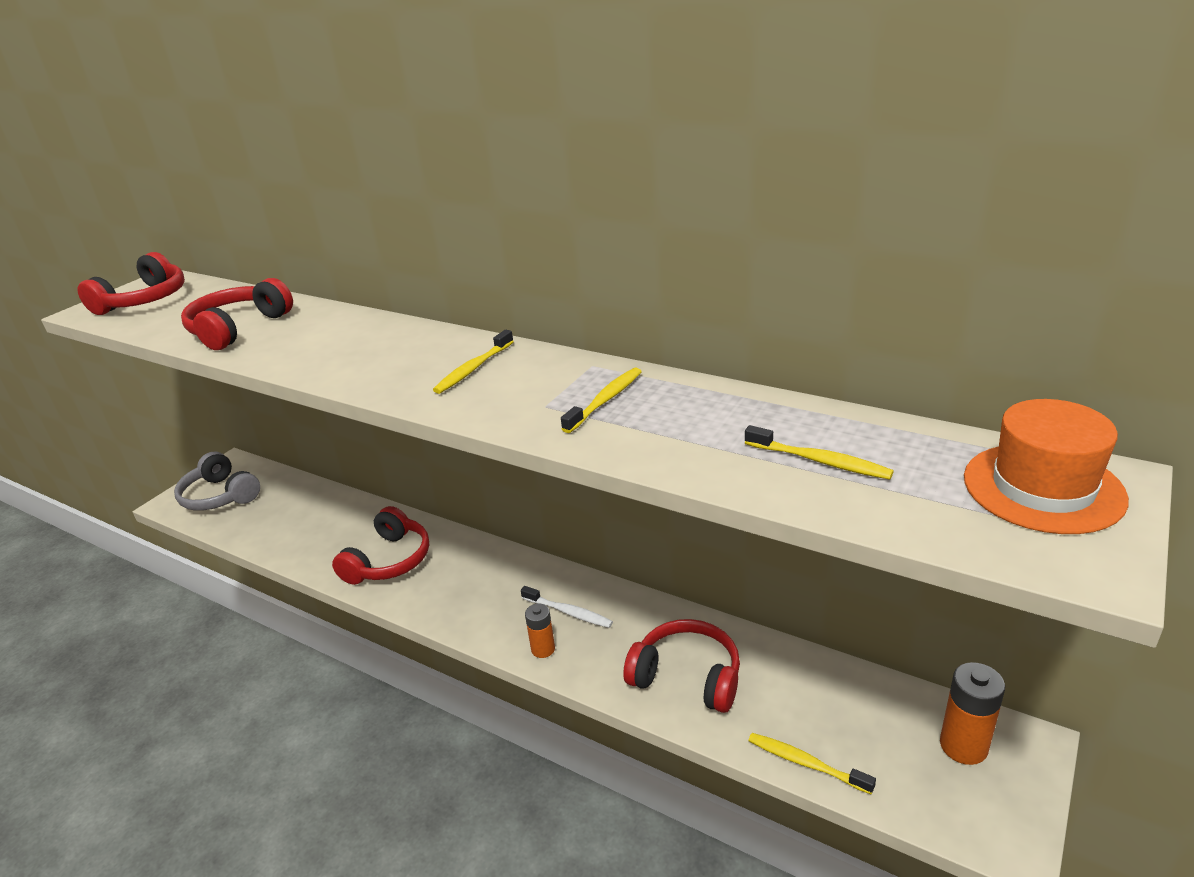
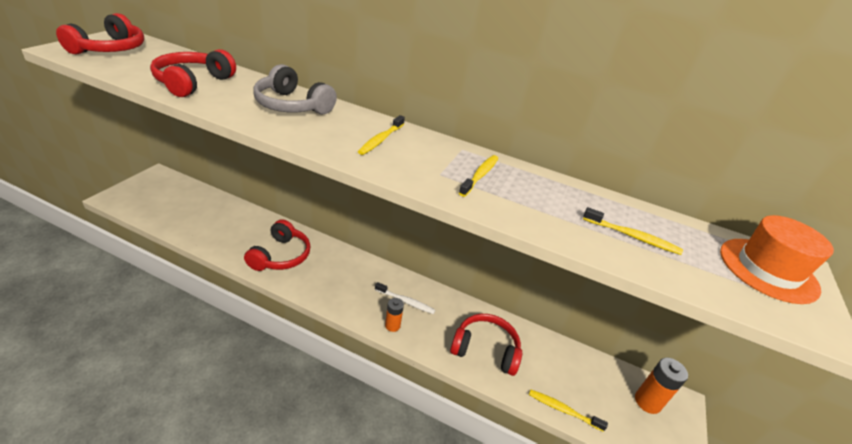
camera: 15 degrees left, 5 degrees up
(220, 496) = (151, 197): grey headphones -> grey headphones (292, 105)

